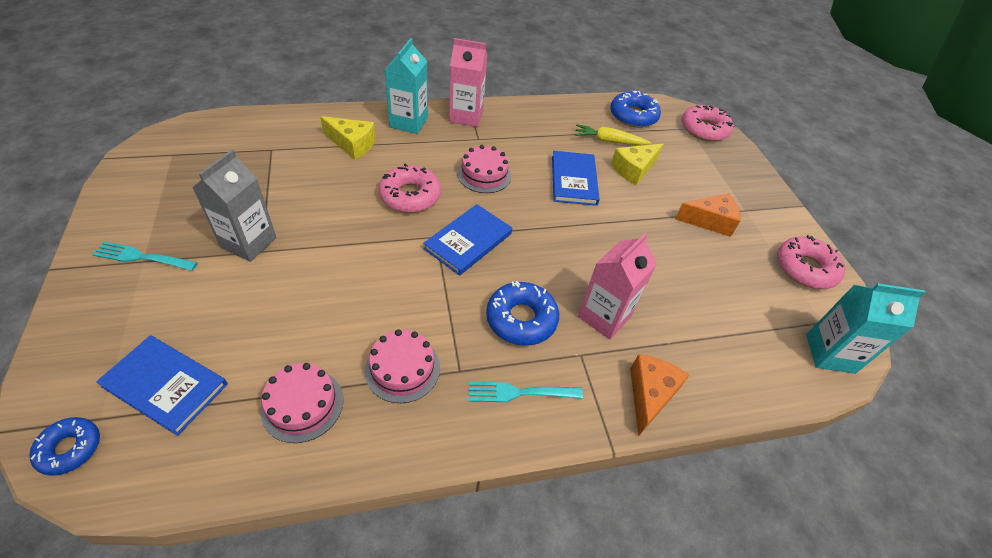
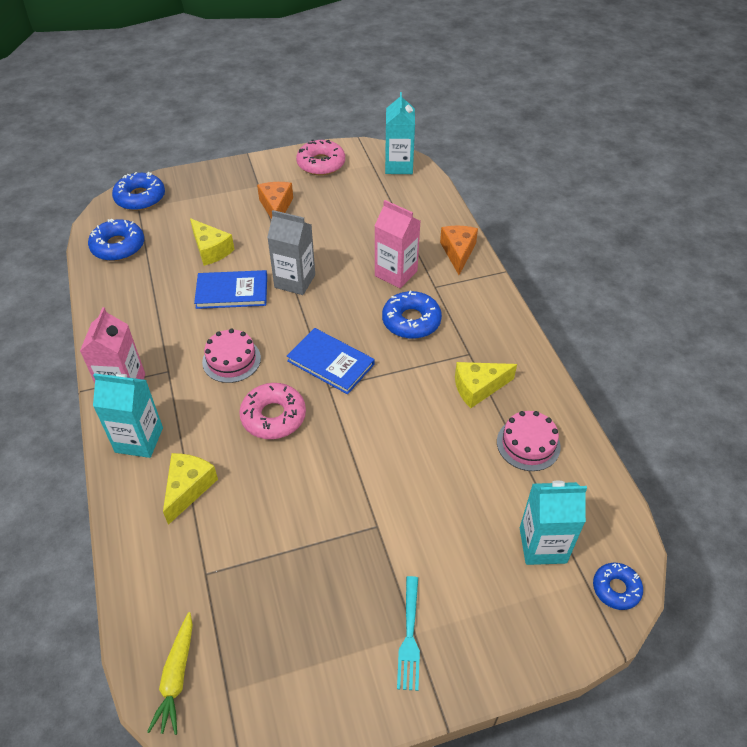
camera: 90 degrees left, 0 degrees up
(166, 385) = (542, 545): blue book -> turquoise carton
(249, 242) = (368, 541): grey carton -> grey carton (295, 281)
(402, 369) = (478, 388): pink cake -> yellow cheese
(521, 392) = (477, 318): turquoise fork -> none
(609, 141) = (165, 266): yellow carrot -> yellow carrot (176, 677)
(649, 395) = (458, 252): orange cheese -> orange cheese turned 75 degrees clockwise
(704, 129) = (140, 198): pink donut -> blue donut

